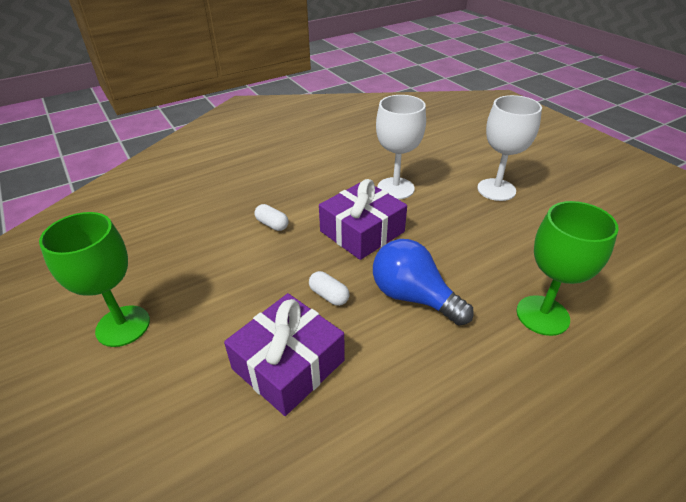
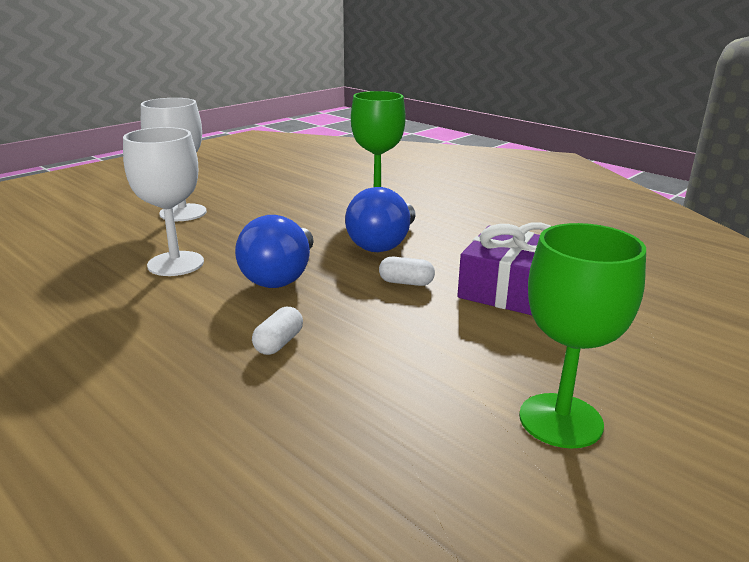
camera: 105 degrees left, 15 degrees down
(329, 295) = (406, 283): white capsule -> white capsule turned 75 degrees clockwise
(362, 231) = (281, 276): purple gift -> blue light bulb

